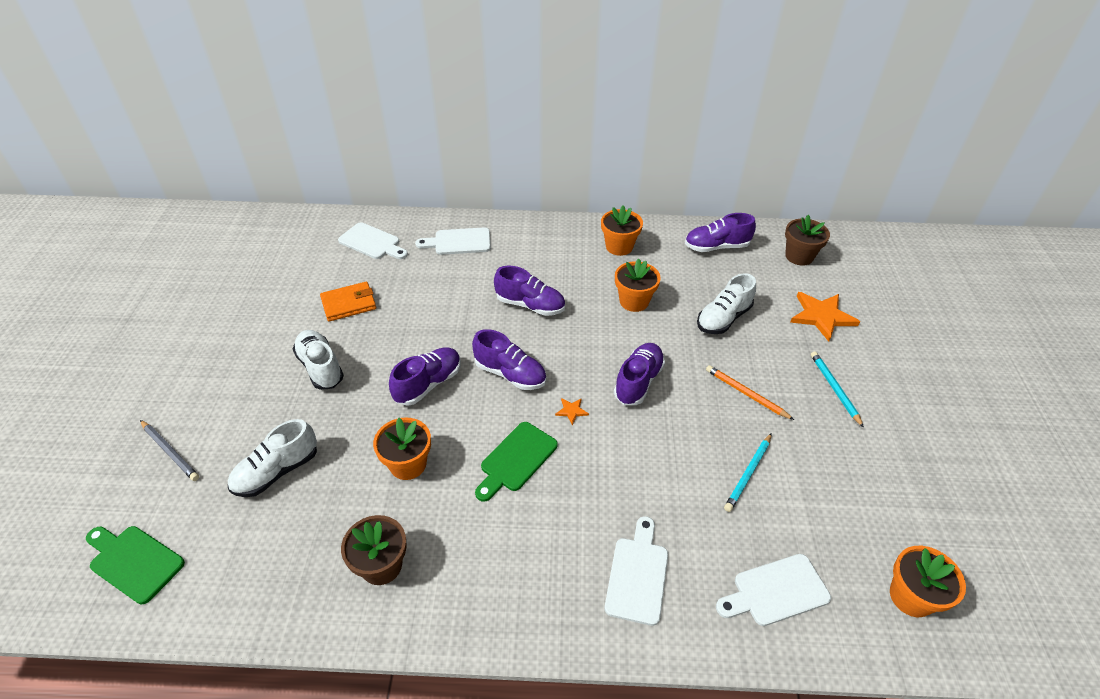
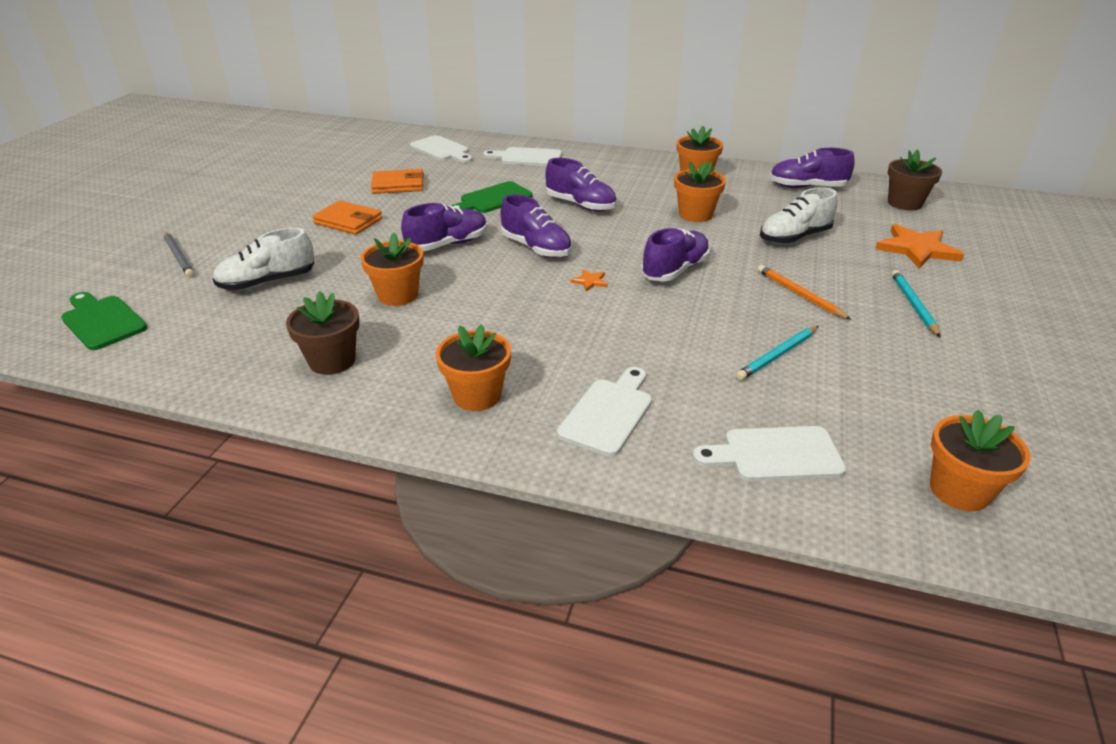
camera: 15 degrees right, 10 degrees down
(320, 367) = (348, 221): white shoe -> orange wallet
(516, 459) = (513, 307): green cutting board -> green cutting board (493, 199)
(524, 579) = (477, 395): none -> orange flower pot

